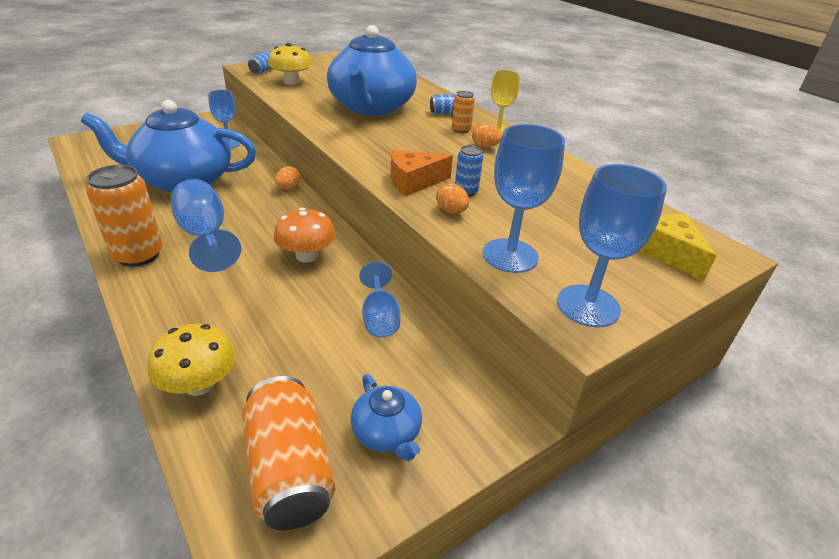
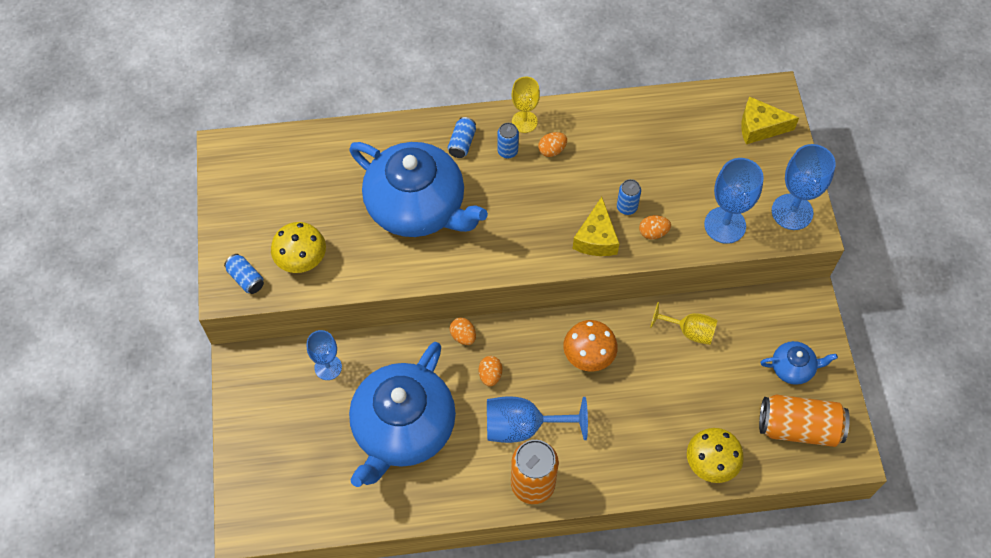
camera: 60 degrees left, 25 degrees up
(255, 208) = (490, 375): none -> orange egg
(379, 318) = (689, 331): blue goblet -> yellow goblet
(414, 182) = (596, 238): orange cheese -> yellow cheese
(461, 130) = (507, 151): orange can -> blue can

